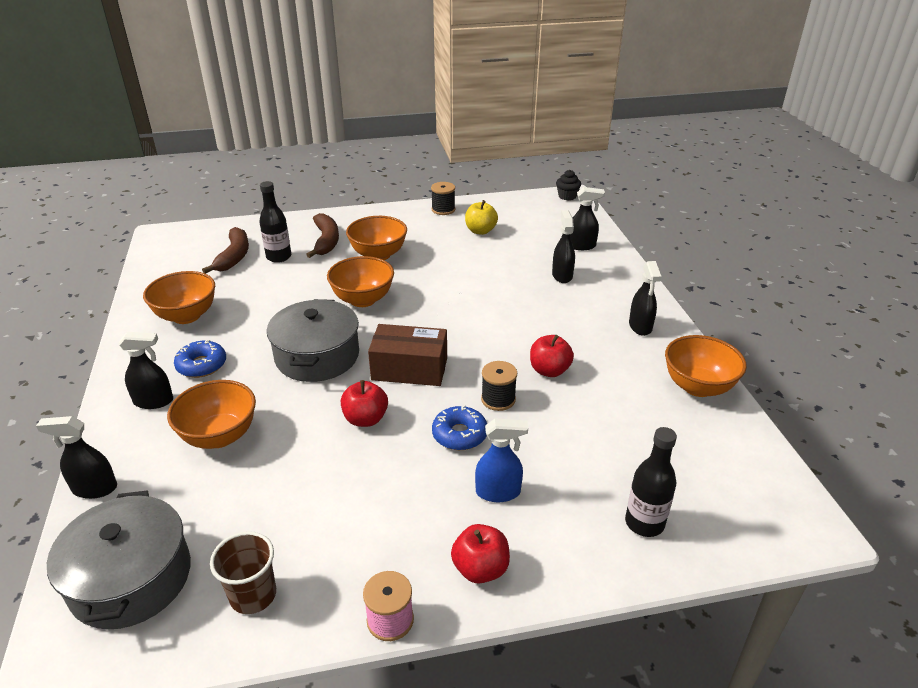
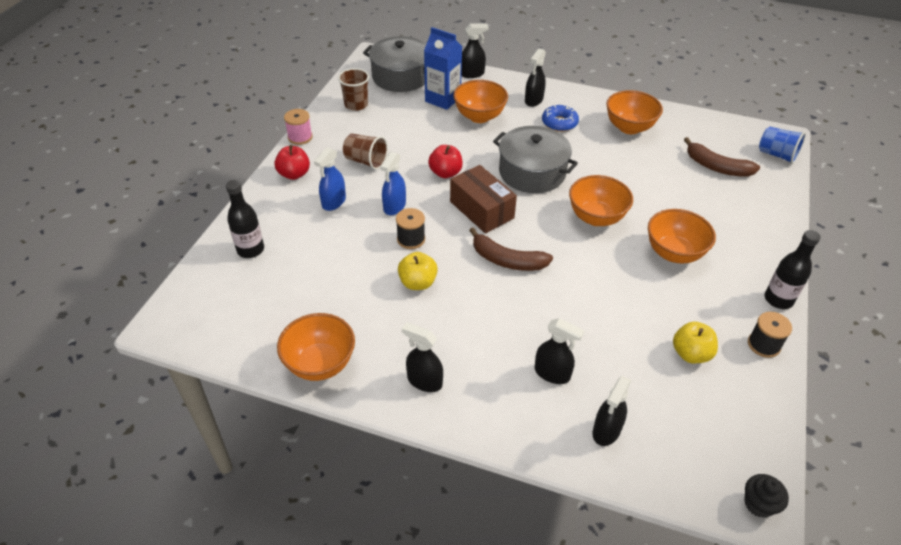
camera: 120 degrees right, 10 degrees up
(94, 488) = (472, 74): black spray bottle -> black spray bottle turned 45 degrees clockwise
(188, 491) = (443, 99): none -> blue carton
(194, 233) = (777, 155): none -> blue cup
(279, 257) = (702, 191): black bottle -> black bottle (778, 299)
(326, 241) = (721, 228): brown banana -> brown banana (507, 260)
(394, 504) = (366, 161): none -> brown cup
(409, 369) = (481, 210): brown box -> brown box turned 75 degrees counterclockwise
(459, 434) = (394, 206): blue donut -> blue spray bottle
(549, 370) = (418, 283): red apple -> yellow apple

